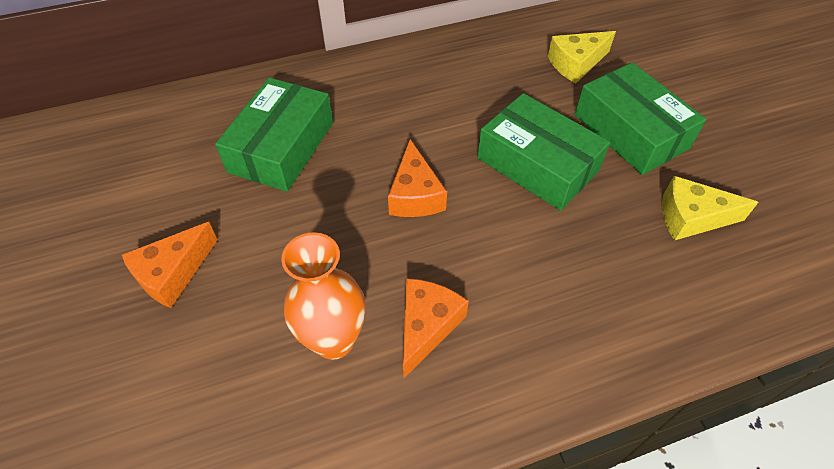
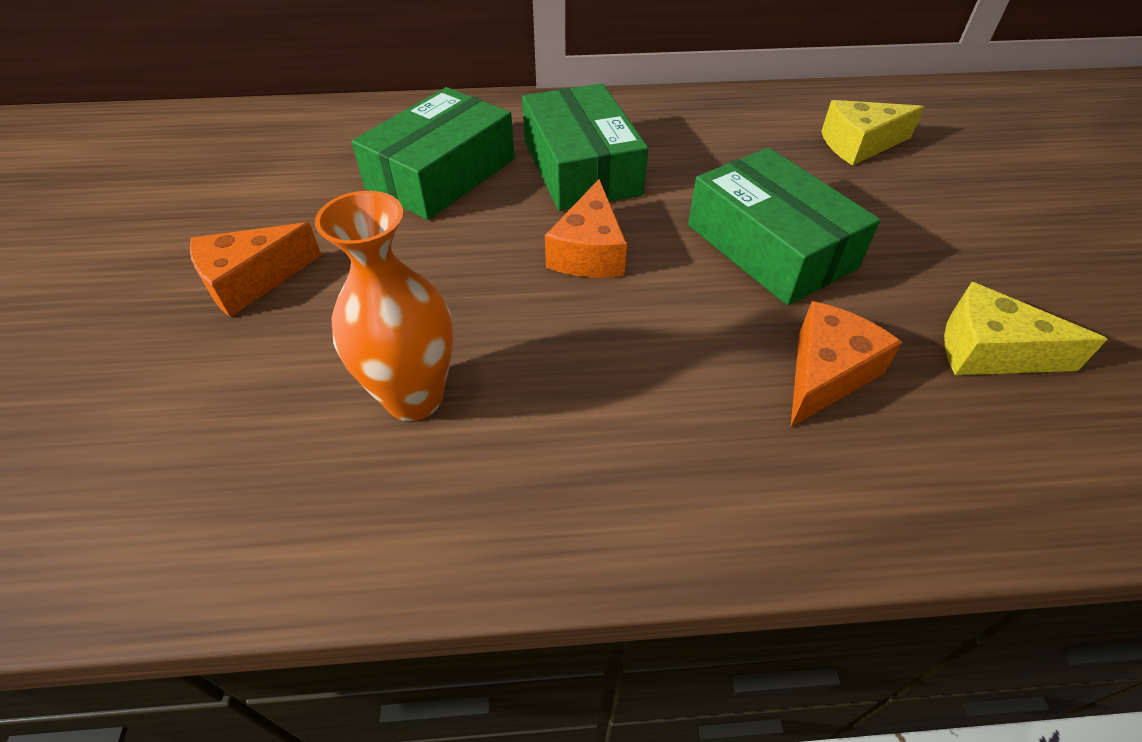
camera: 15 degrees right, 5 degrees down
(426, 326) = (546, 408): orange cheese -> orange cheese (826, 374)
(630, 131) = (919, 230): green box -> green box (581, 167)

